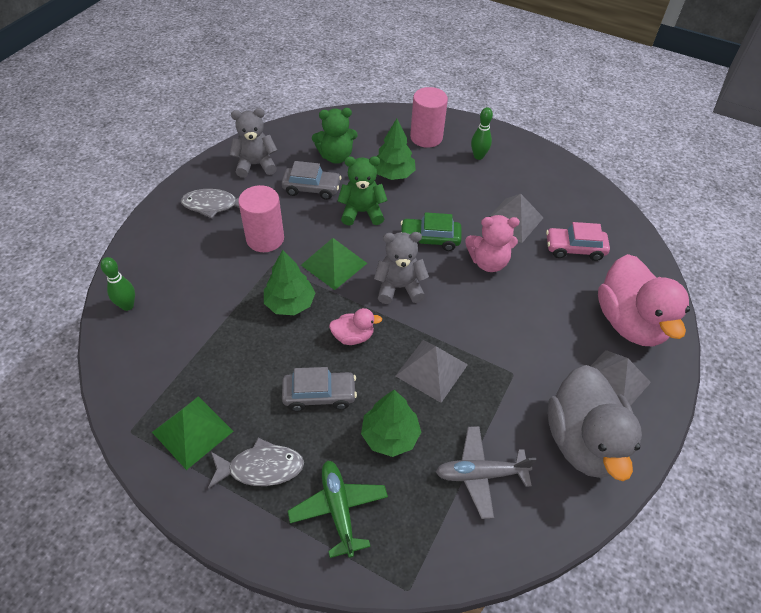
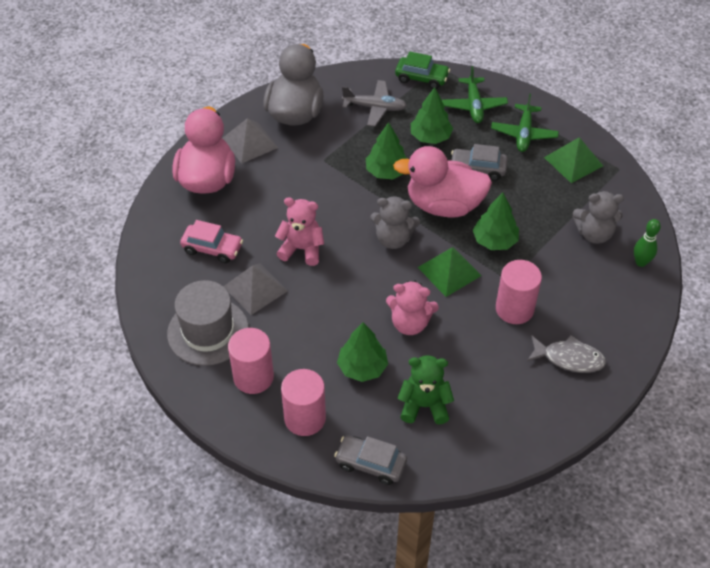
camera: 165 degrees left, 0 degrees up
(255, 165) = (522, 409): grey teddy bear -> grey teddy bear (594, 234)
(261, 468) = (523, 134): grey fish -> green plane
(312, 188) = (459, 363): grey car -> grey car (370, 464)
(353, 336) = (443, 205): pink duck -> pink duck, size x2.19
(362, 212) = (410, 323): green teddy bear -> pink teddy bear
(430, 239) = (349, 281): green car -> green car (421, 78)
(431, 370) = (386, 172): grey pyramid -> green tree
(478, 156) = (253, 377): green bowling pin -> pink cylinder
(533, 181) = (208, 331): none -> grey hat

